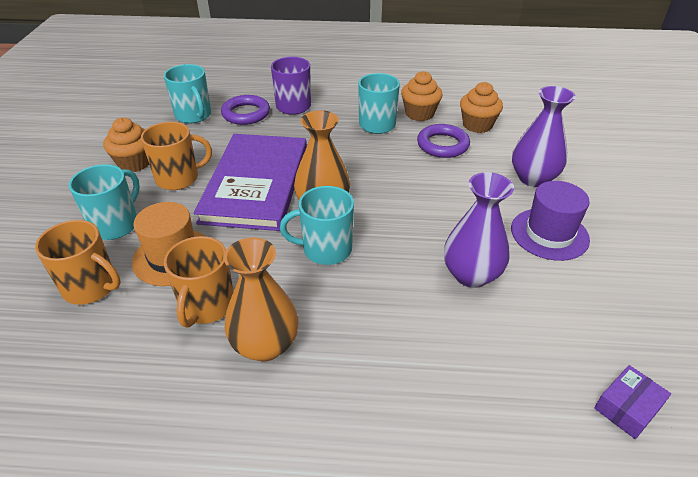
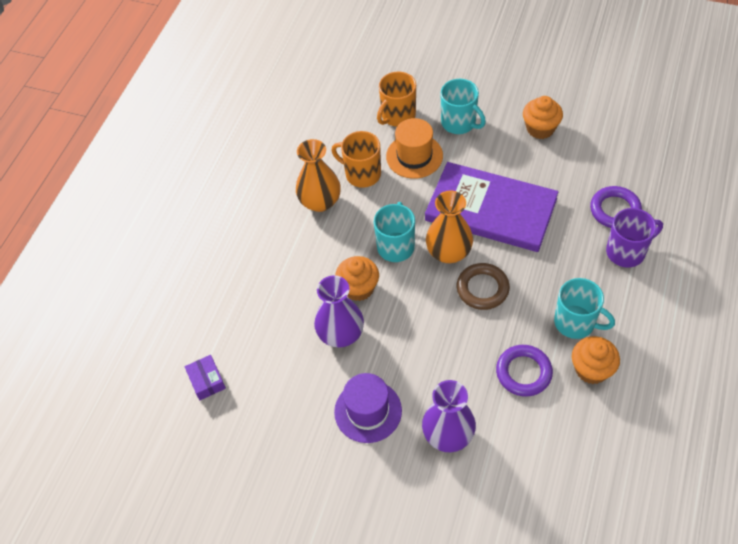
camera: 110 degrees right, 15 degrees up
(178, 178) = (511, 158): orange mug -> none
(194, 115) = (617, 168): turquoise mug -> none
(362, 177) = (482, 289): none -> brown ring
(477, 125) = (557, 421): orange cupcake -> orange cupcake (358, 288)

